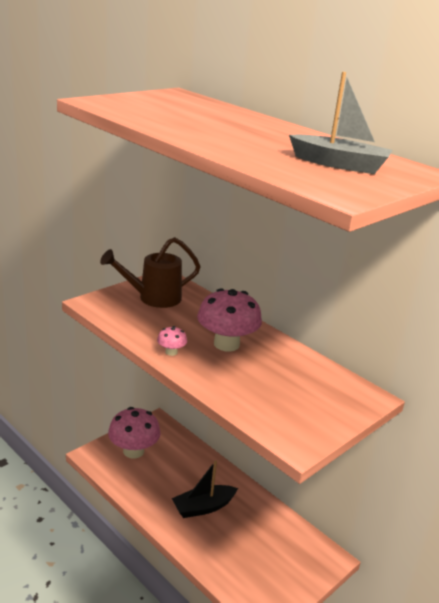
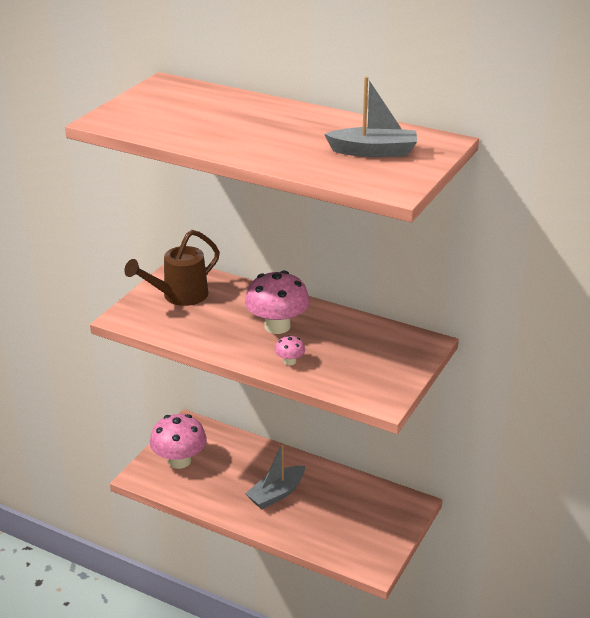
camera: 15 degrees left, 5 degrees up
(171, 352) = (230, 348): pink mushroom -> pink mushroom (290, 361)
(203, 507) = (276, 494): black boat -> grey boat

